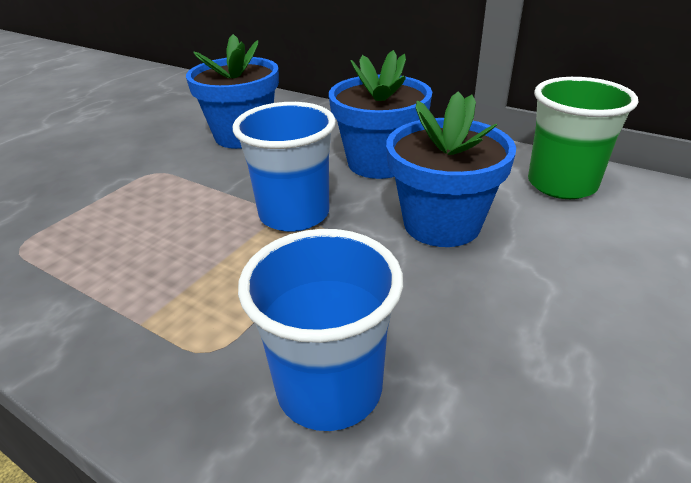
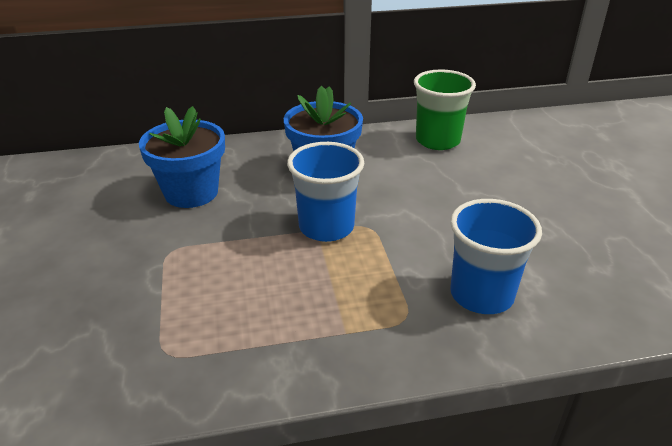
camera: 45 degrees left, 0 degrees up
(442, 224) = (413, 191): blue flower pot -> none

